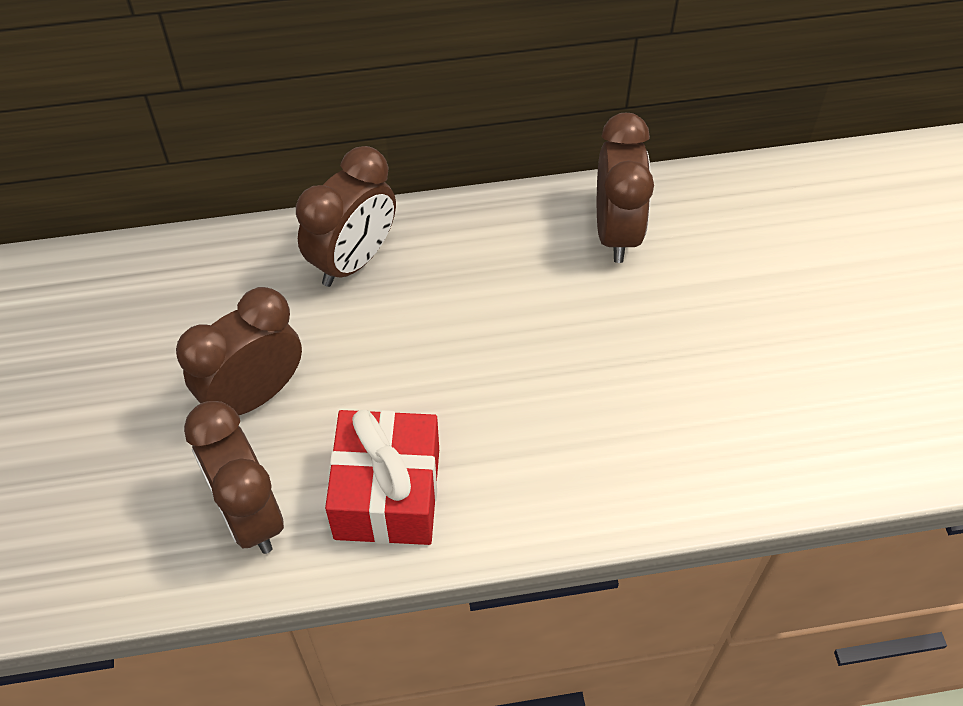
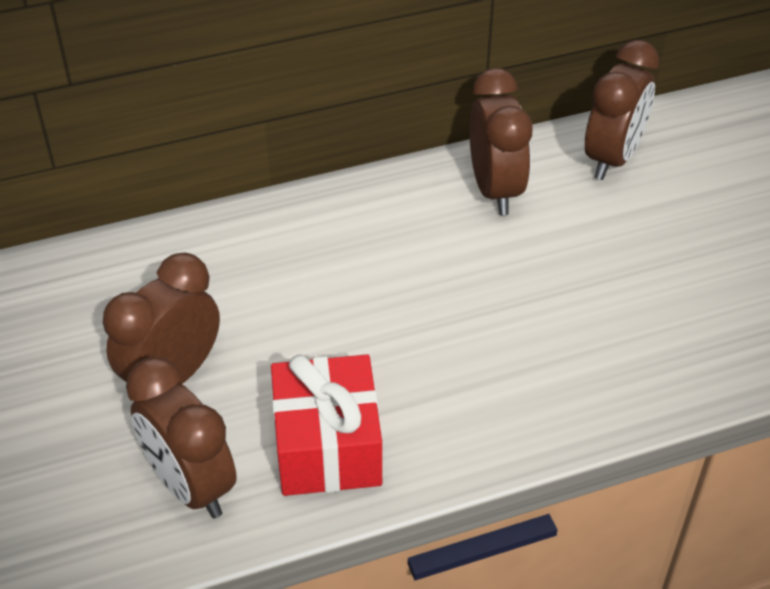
camera: 10 degrees left, 10 degrees down
(353, 260) = (246, 246): brown clock -> brown clock (612, 158)

